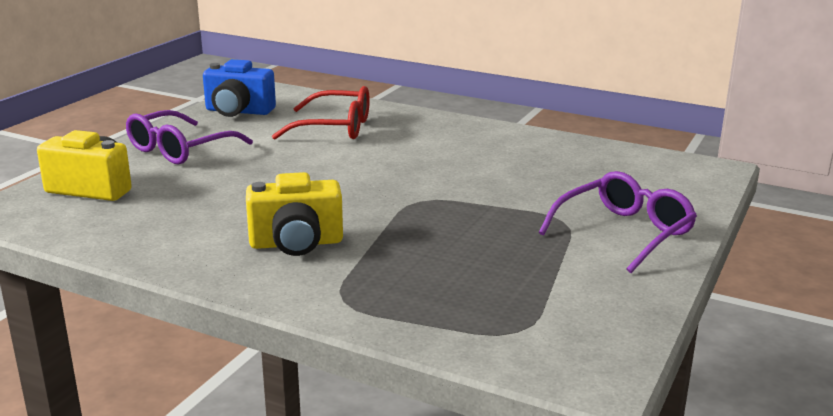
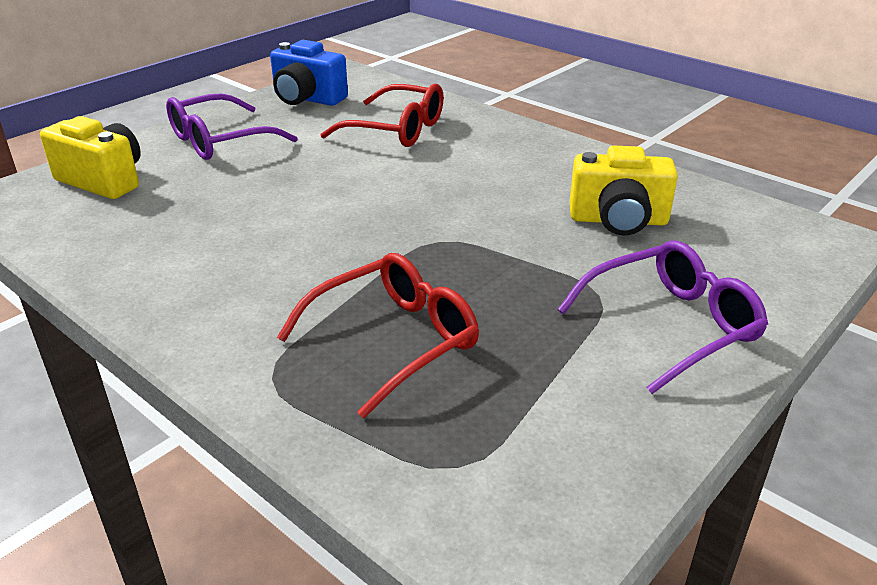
camera: 15 degrees right, 10 degrees up
(296, 243) = (266, 284): yellow camera -> yellow camera (618, 220)
(425, 266) = (394, 340): none -> red glasses

